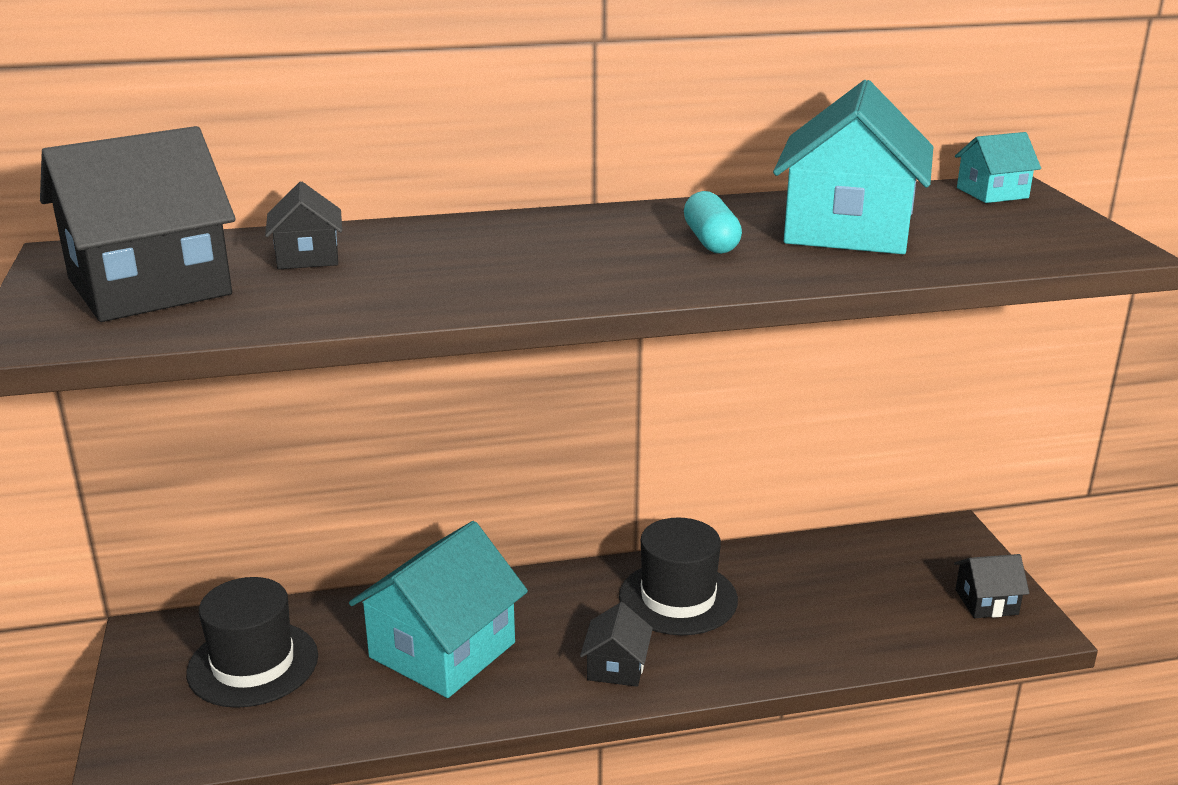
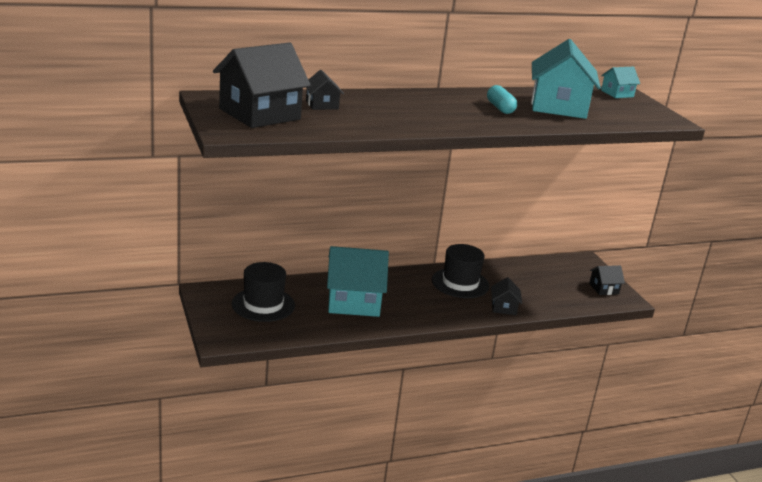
camera: 10 degrees left, 0 degrees up
(442, 650) = (353, 301): turquoise house -> turquoise house turned 60 degrees clockwise
(616, 667) = (438, 310): black house -> black house (503, 307)

